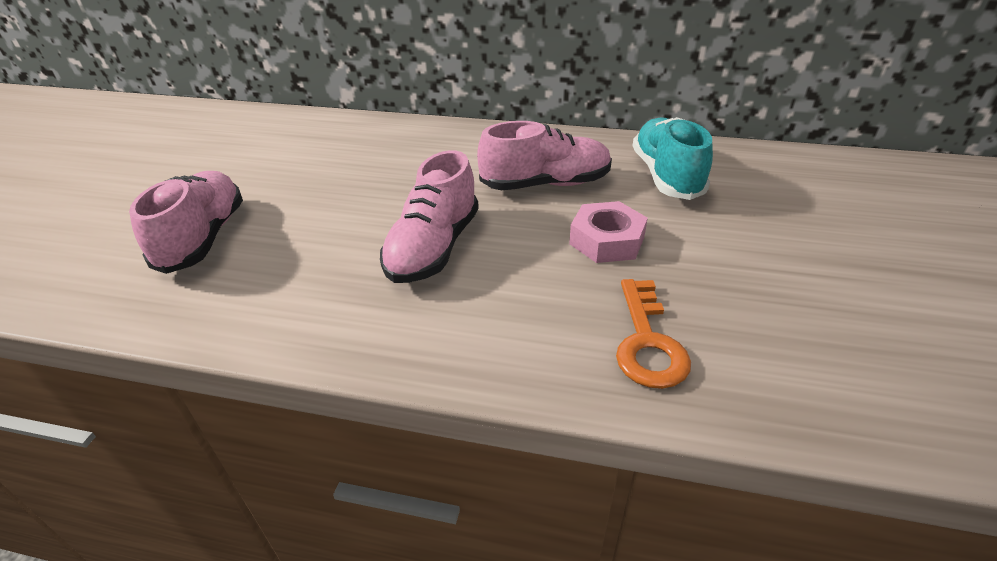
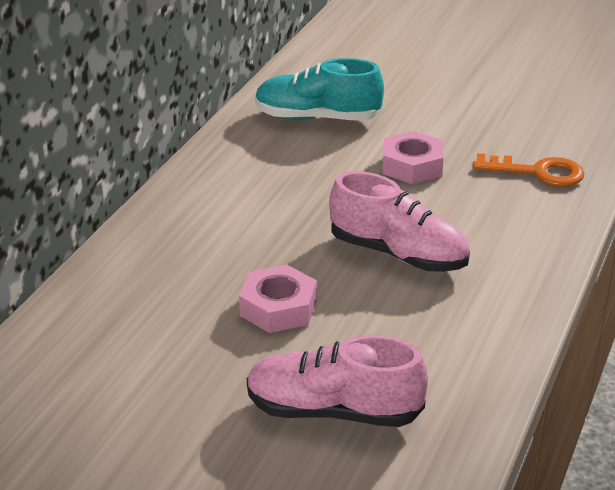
camera: 80 degrees left, 5 degrees down
(345, 196) = (278, 308): none -> pink nut
(546, 184) = (306, 180): pink shoe -> none

